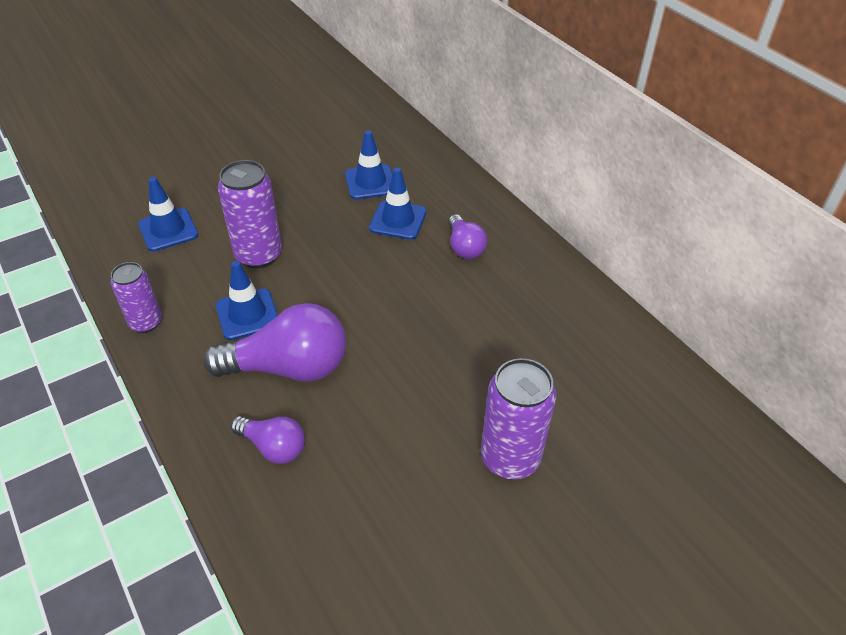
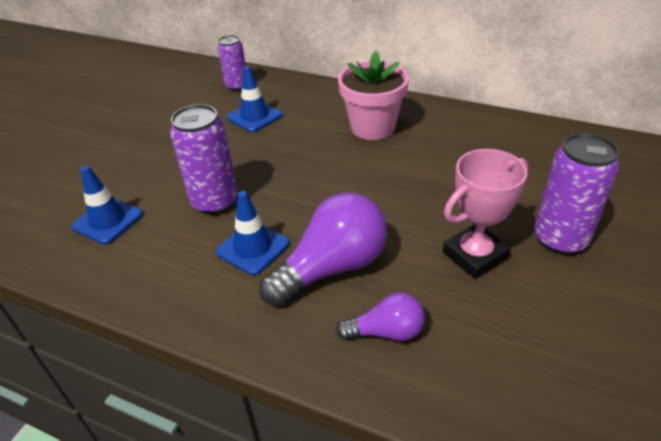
camera: 30 degrees left, 5 degrees down
(146, 323) = (162, 301): purple can -> purple can (237, 86)
(398, 220) = (304, 131): blue traffic cone -> none
(415, 427) = (475, 255): none -> pink trophy
(464, 247) = (372, 127): purple light bulb -> pink flower pot

